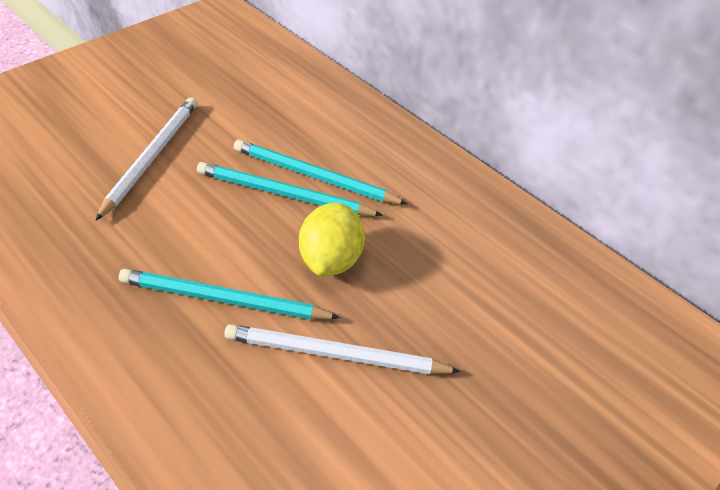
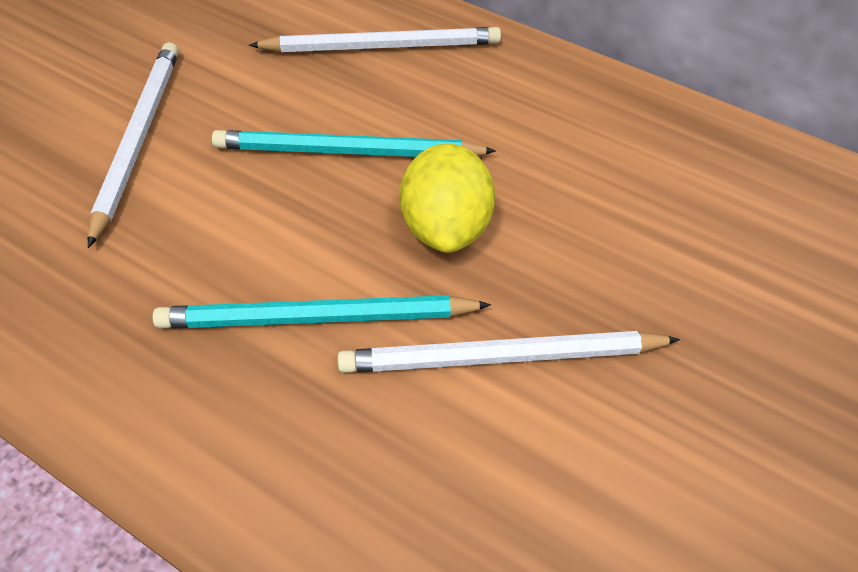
camera: 10 degrees left, 5 degrees up
(314, 176) = (380, 118): turquoise pencil -> none
(333, 127) = (382, 46): none -> white pencil

